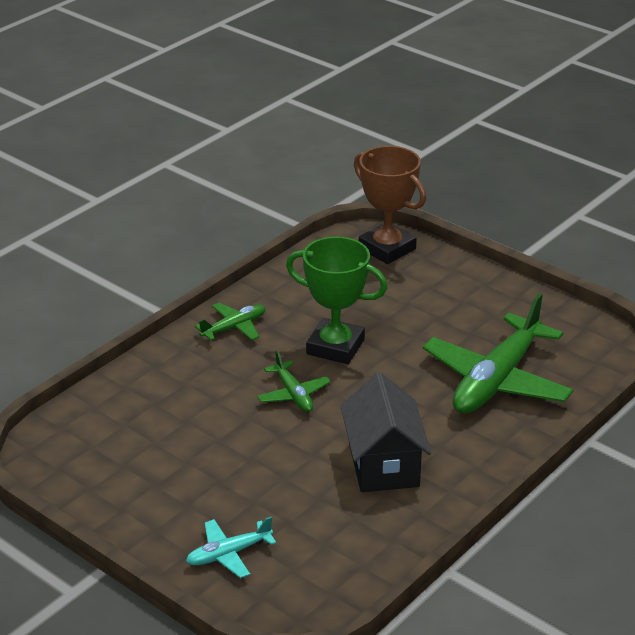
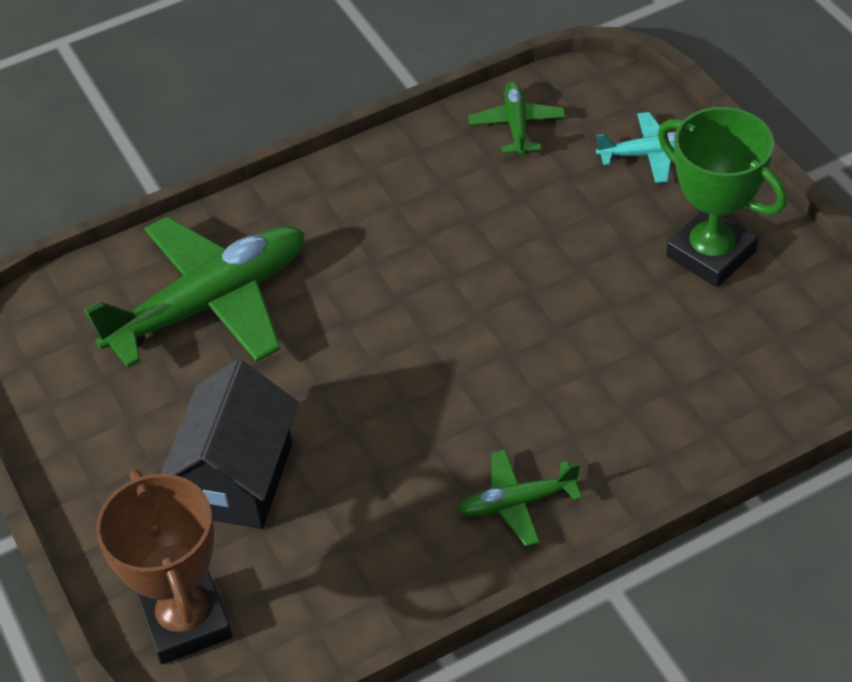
camera: 155 degrees left, 15 degrees up
(293, 394) = (484, 351): green plane -> green plane (516, 125)
(335, 347) = (386, 420): green trophy -> green trophy (710, 254)
(383, 465) = (425, 219): black house -> black house (238, 479)

